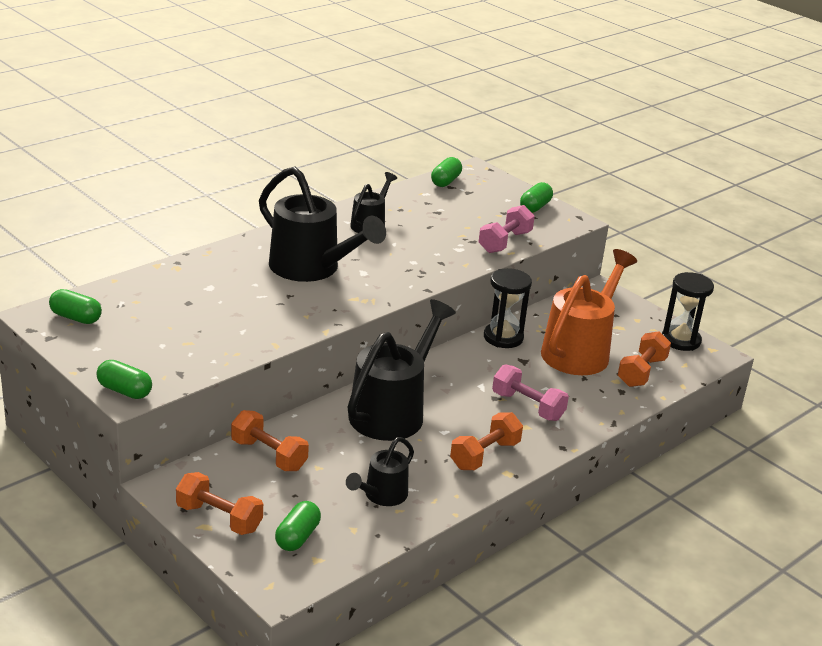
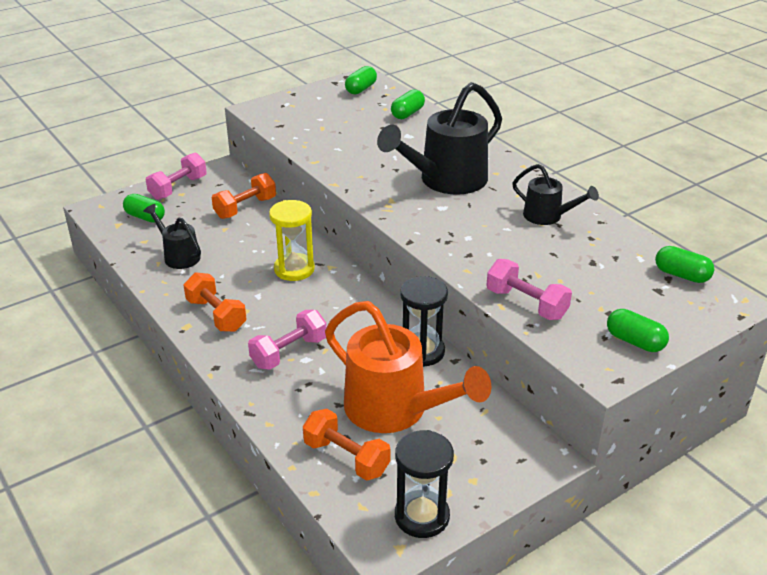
camera: 100 degrees right, 5 degrees up
(124, 391) = (261, 107): green capsule -> green capsule (407, 114)
(219, 518) = (178, 188): orange dumbbell -> pink dumbbell
(393, 411) = (294, 269): black watering can -> yellow hourglass

